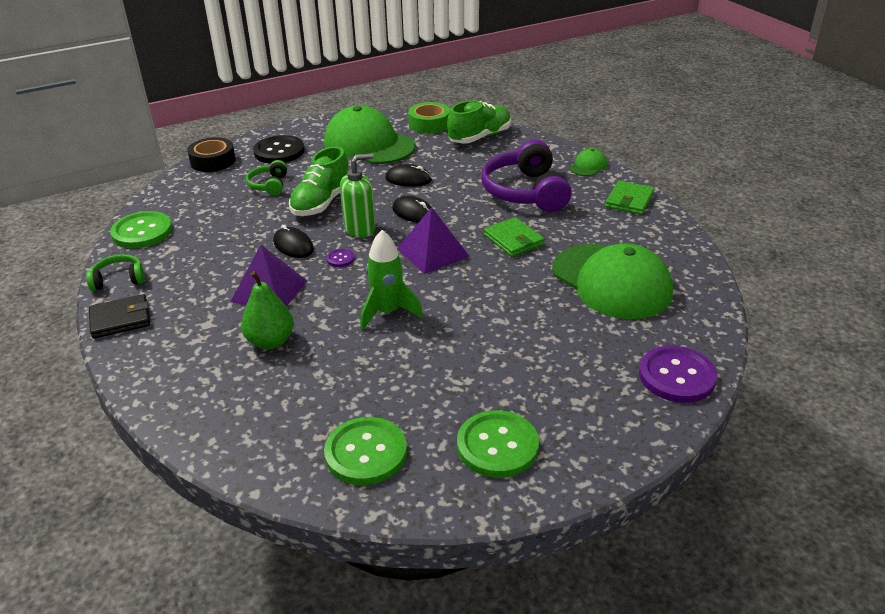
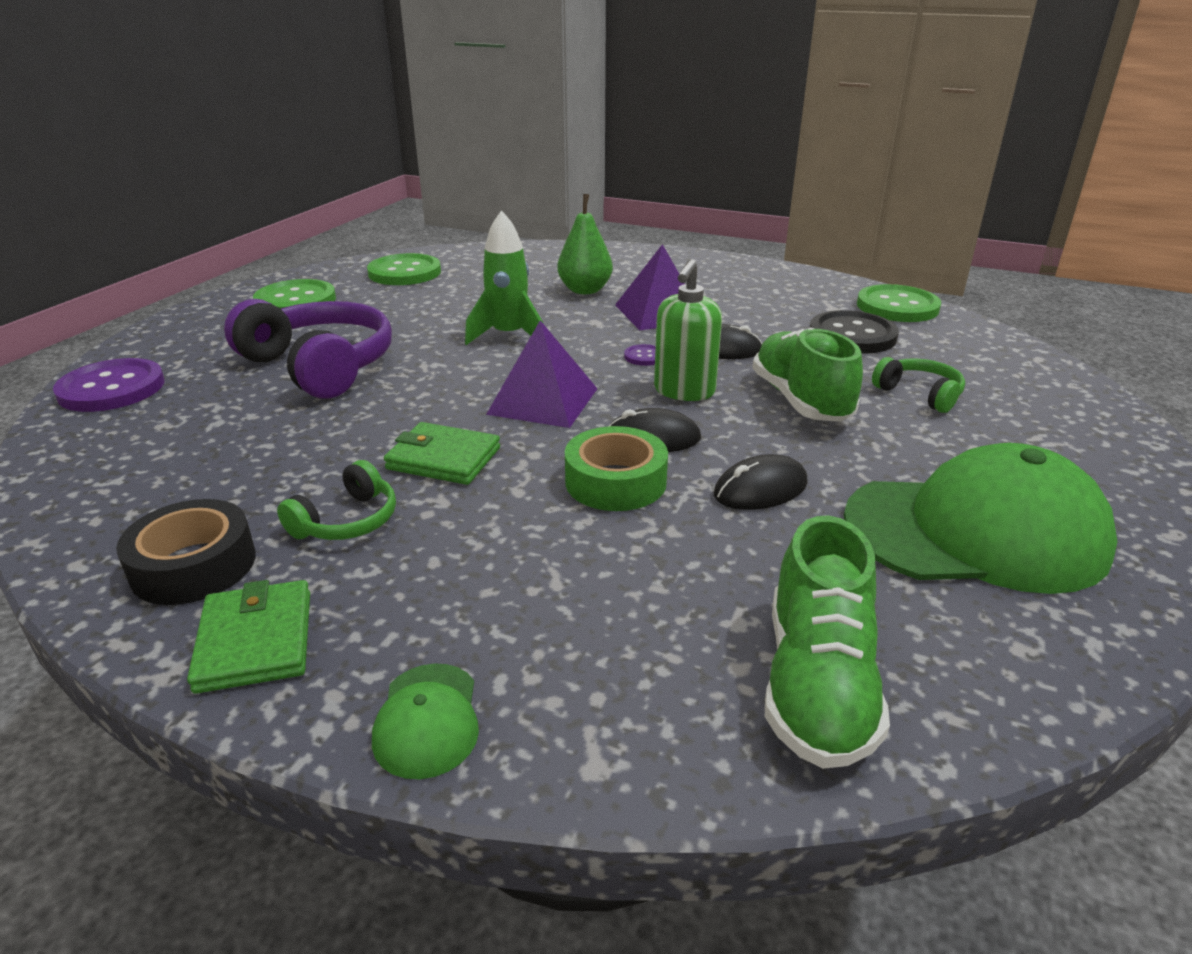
camera: 140 degrees right, 5 degrees down
(119, 280) = (807, 278): green headphones -> green headphones (347, 521)
(120, 319) = (736, 264): black wallet -> none
(213, 161) = (1075, 393): black tape -> black tape (194, 565)
(279, 151) = (1051, 446): black button -> black button (852, 335)
(429, 124) = (1002, 667): green tape -> green tape (615, 482)
(525, 192) = (513, 558): purple headphones -> purple headphones (319, 366)
(611, 281) = (235, 456): green cap -> none

